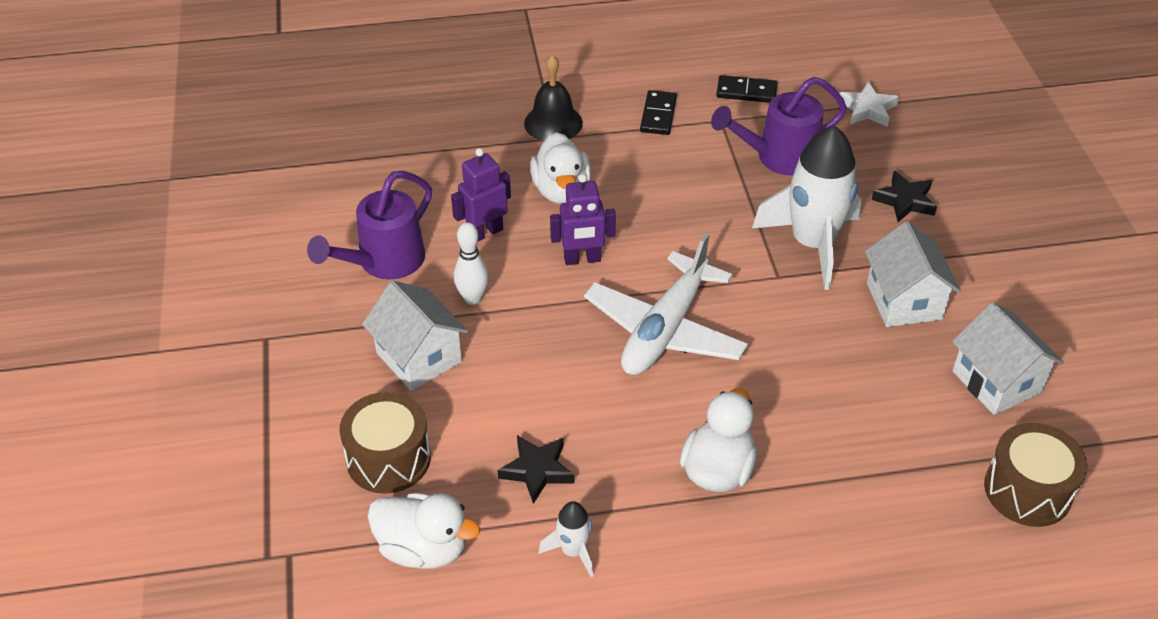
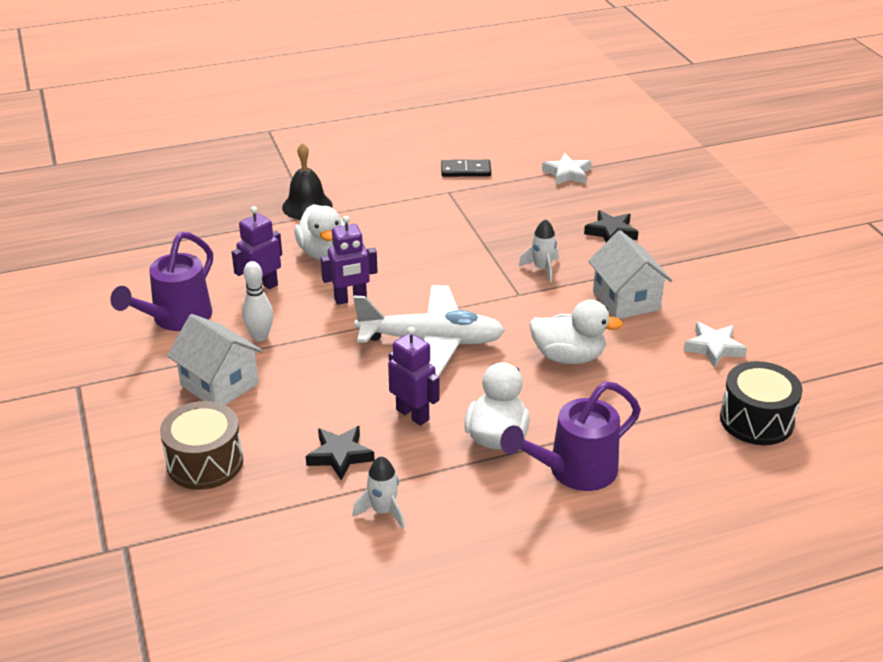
camera: 10 degrees left, 10 degrees down
(423, 548) = (248, 526): white duck -> white duck (568, 357)
(627, 427) = (413, 414): none -> purple robot
(658, 115) = (395, 193): black domino -> none
(665, 330) = (431, 341): white plane -> white plane turned 105 degrees counterclockwise
(779, 157) = (502, 213): purple watering can -> purple watering can (574, 471)
(812, 244) = (542, 269): white rocket -> white rocket, size x0.45
(997, 382) = (714, 348): white house -> white star
(1027, 490) = (756, 420): brown drum -> black drum

